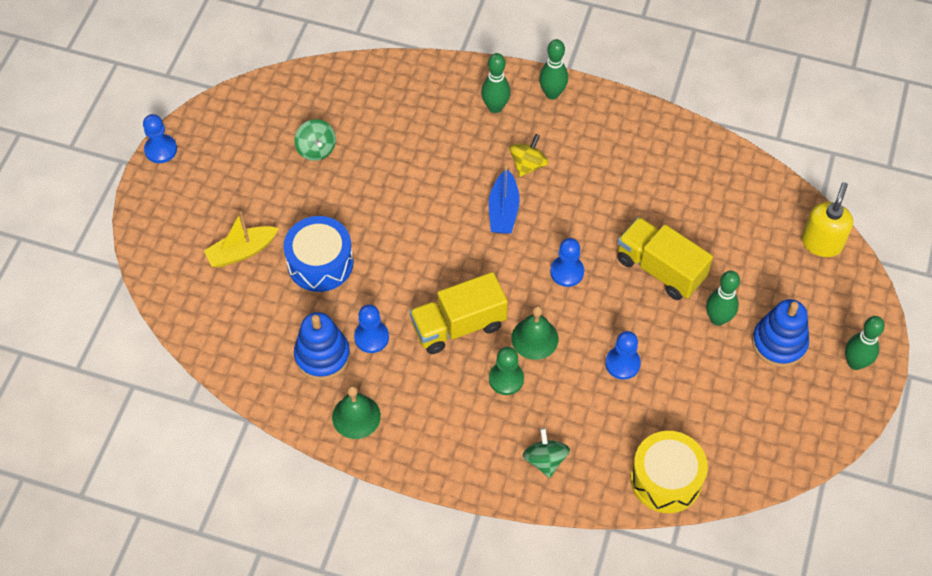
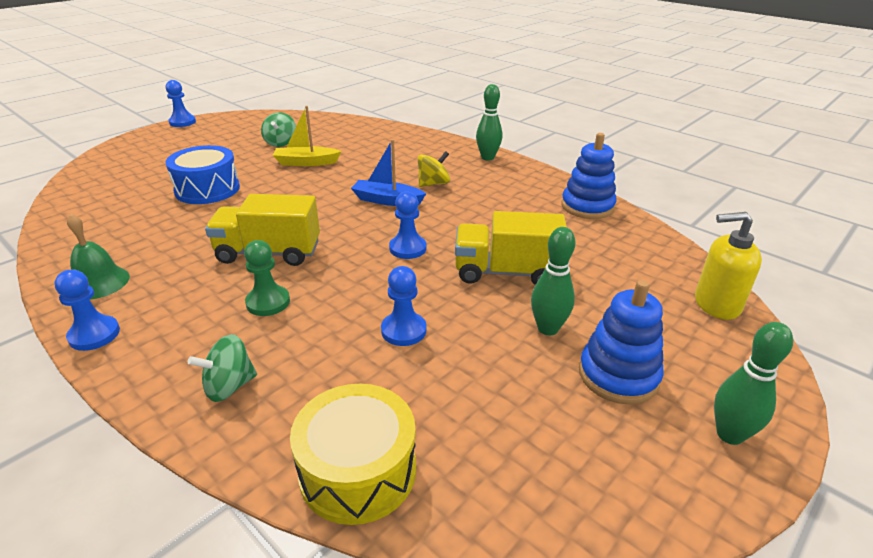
camera: 25 degrees right, 25 degrees down
(242, 252) = (162, 171): yellow boat -> yellow boat (306, 162)
(322, 356) = (132, 236): blue stacking toy -> blue stacking toy (587, 206)
(371, 337) = (186, 238): blue pawn -> blue pawn (94, 335)
(495, 107) = (435, 154): green bowling pin -> none
(503, 210) = (387, 200): blue boat -> blue boat turned 75 degrees clockwise
(534, 338) = (329, 282): green bell -> none
(545, 460) = (229, 386): green spinning top -> green spinning top turned 135 degrees counterclockwise
(660, 269) = (506, 272): yellow truck -> yellow truck turned 60 degrees counterclockwise
(821, 243) = (716, 304): yellow soap dispenser -> yellow soap dispenser turned 135 degrees counterclockwise

